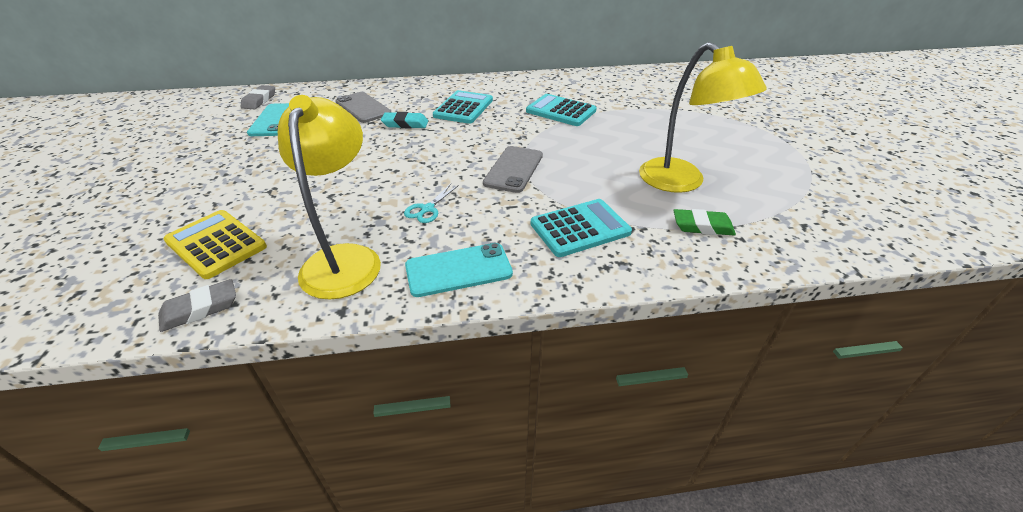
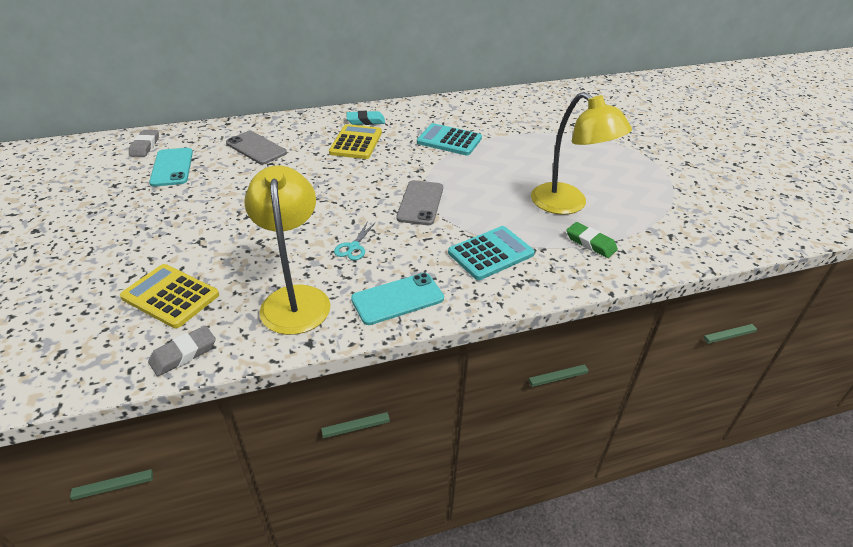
camera: 10 degrees left, 0 degrees up
(405, 124) = (304, 163): turquoise eraser -> turquoise eraser (365, 121)
(463, 108) = (356, 143): turquoise calculator -> yellow calculator
(702, 226) = (590, 243): green eraser -> green eraser turned 45 degrees clockwise

